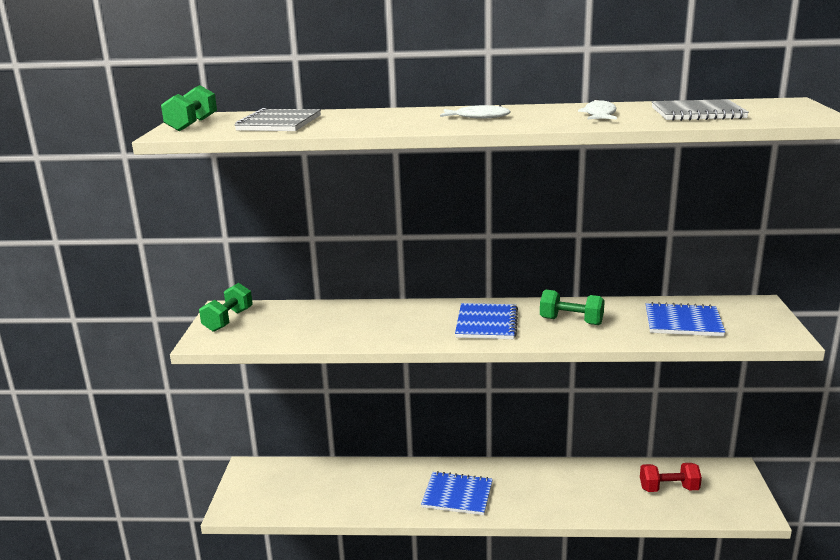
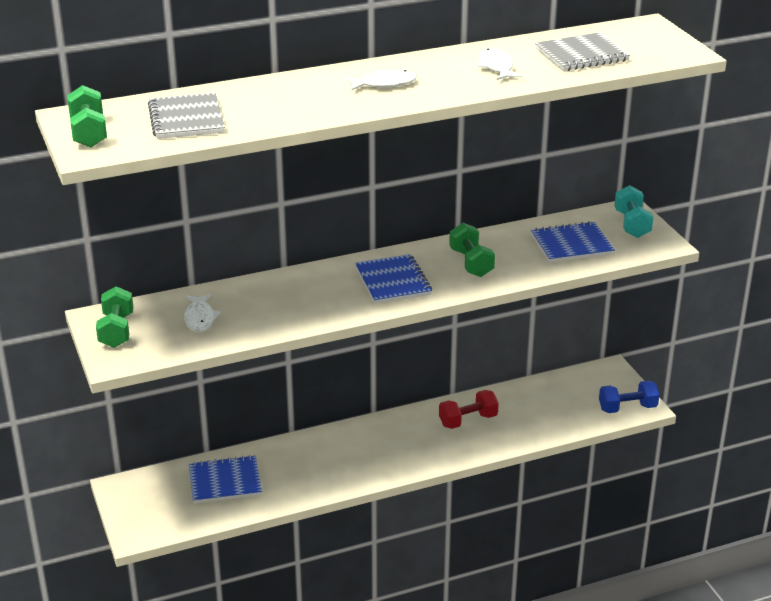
camera: 25 degrees left, 10 degrees up
(299, 323) = (200, 318): none -> white fish
(457, 495) = (365, 459): blue notebook -> blue notebook (225, 481)
(571, 321) = (471, 263): green dumbbell -> green dumbbell turned 75 degrees clockwise
(668, 489) = (559, 403): red dumbbell -> red dumbbell (468, 420)
(739, 510) = (627, 408): none -> blue dumbbell
(758, 315) = (632, 224): none -> turquoise dumbbell

